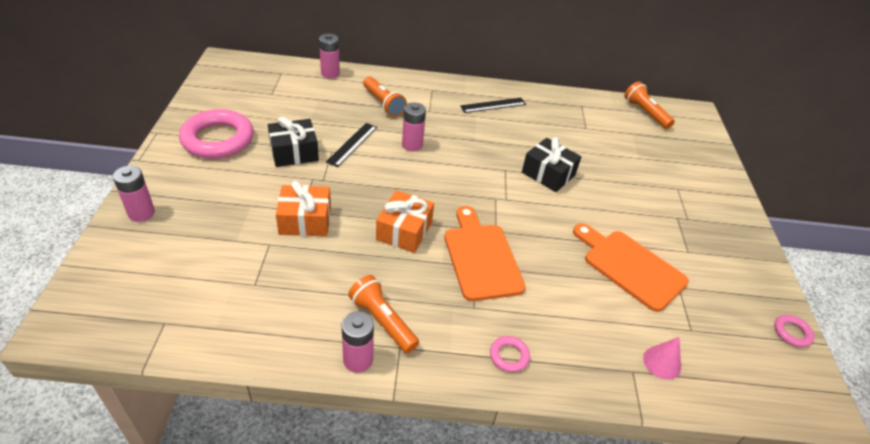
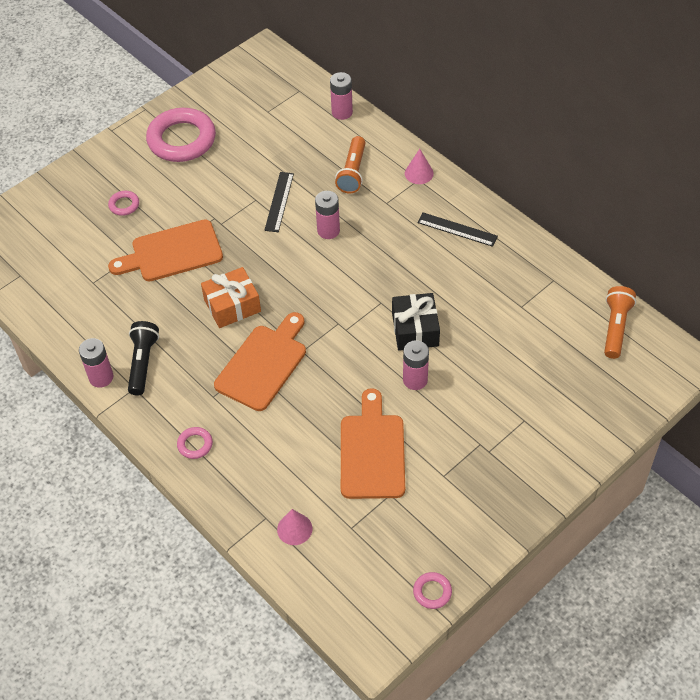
camera: 50 degrees right, 10 degrees up
(141, 213) = (75, 181): pink battery -> pink battery (415, 380)
(216, 208) = (124, 205): none -> pink ring
(294, 152) = (225, 184): black gift -> none
(305, 220) = (172, 252): orange gift -> orange cutting board
(352, 144) = (279, 201): black ruler -> black ruler turned 60 degrees counterclockwise
(383, 321) = (143, 363): orange flashlight -> black flashlight
(428, 86) = (419, 173): none -> pink cone

